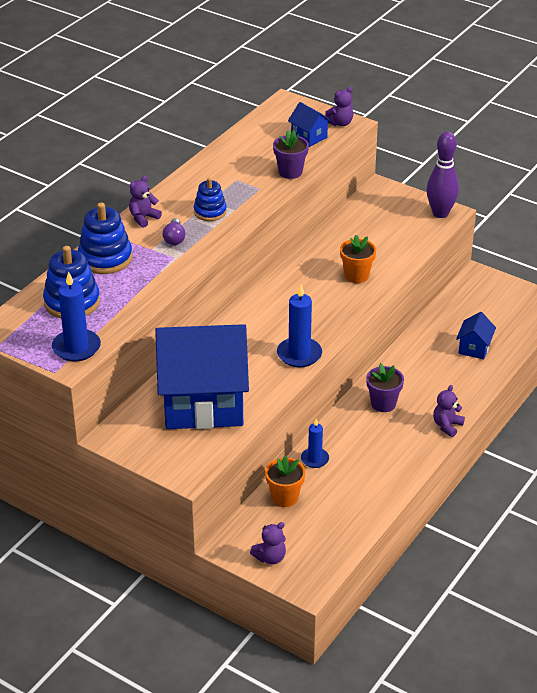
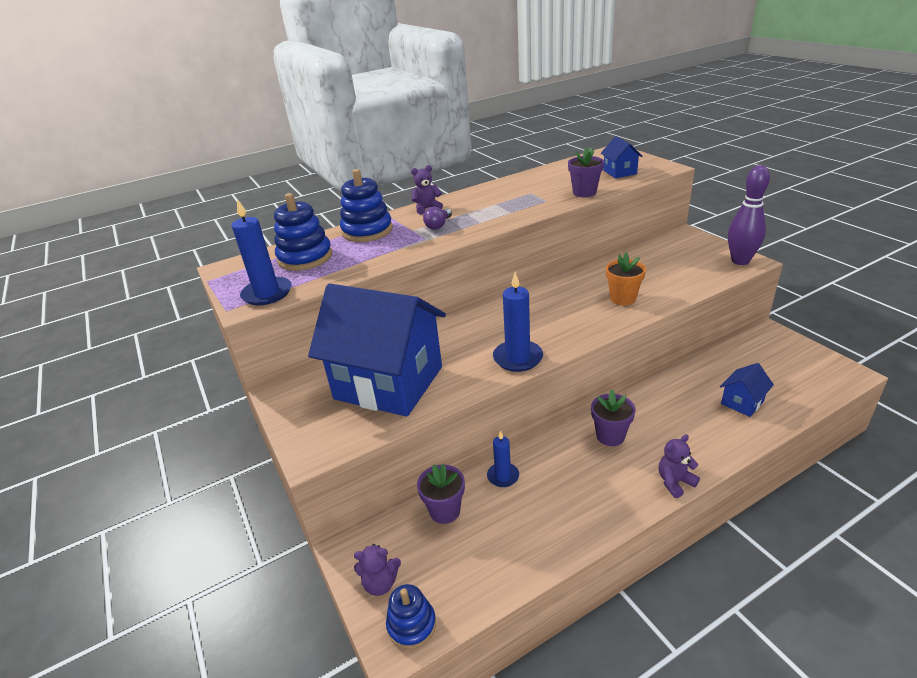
camera: 30 degrees right, 5 degrees down
(210, 212) = (487, 211): blue stacking toy -> blue stacking toy (411, 625)
(284, 497) = (445, 511): orange flower pot -> purple flower pot
(340, 123) = (656, 166): purple teddy bear -> none

